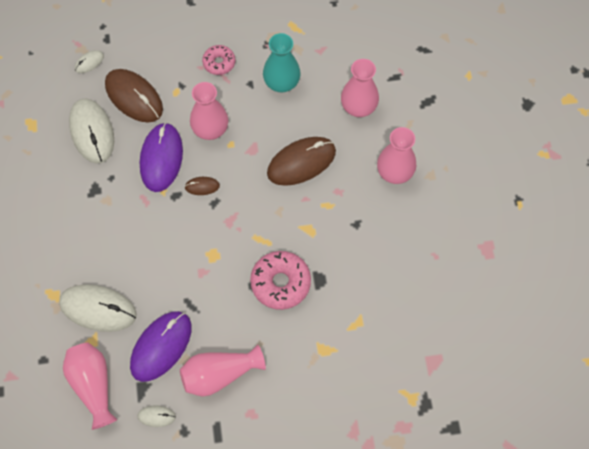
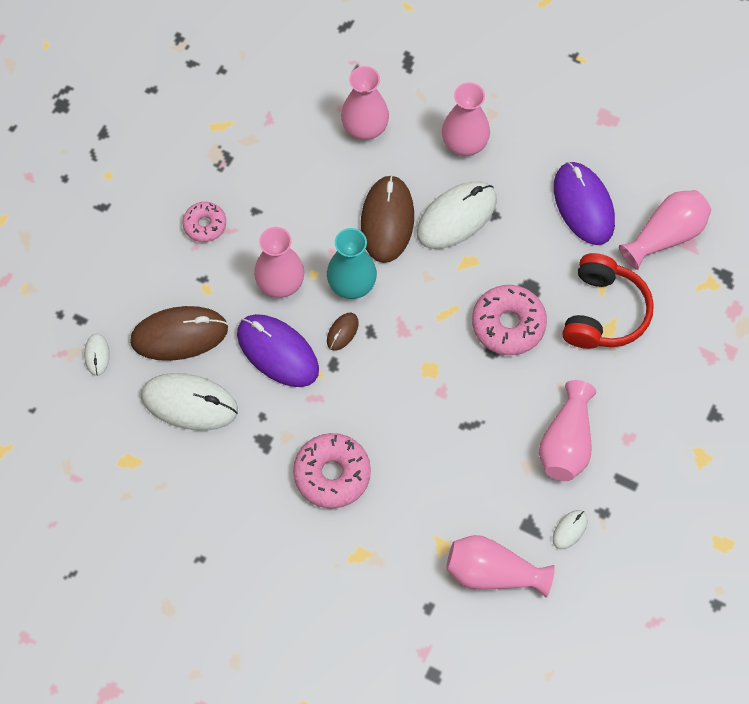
camera: 55 degrees left, 0 degrees up
(98, 243) = (332, 474): none -> pink donut
(98, 309) = (409, 518): white mouse -> white mouse (456, 217)
(161, 346) = (496, 481): purple mouse -> purple mouse (583, 205)
(281, 83) = (278, 180): turquoise vase -> turquoise vase (352, 284)
(335, 339) = (604, 312): none -> red headphones
(426, 344) = (666, 236): none -> pink vase

